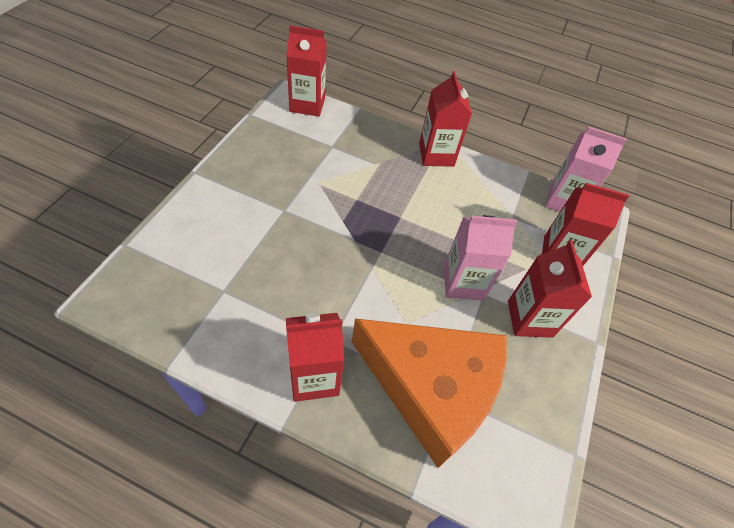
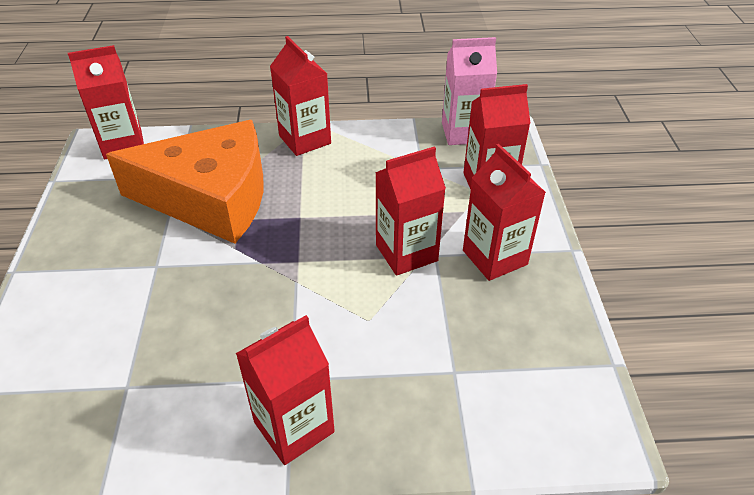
camera: 20 degrees left, 10 degrees down
(431, 389) = (433, 374): orange cheese -> orange cheese (211, 198)
(463, 282) = (406, 253): pink carton -> red carton

